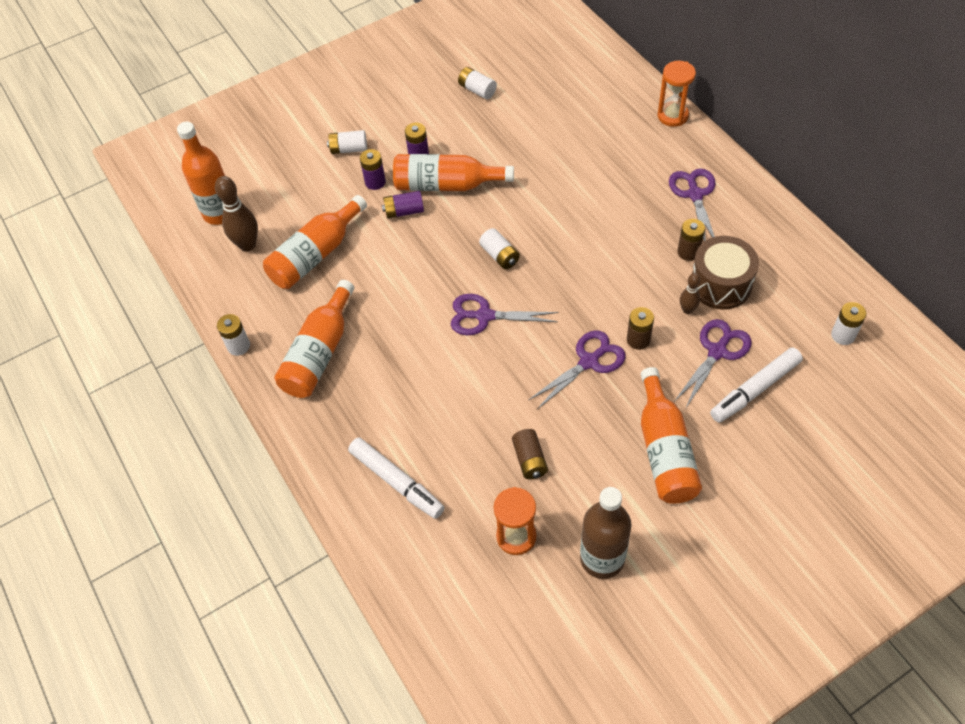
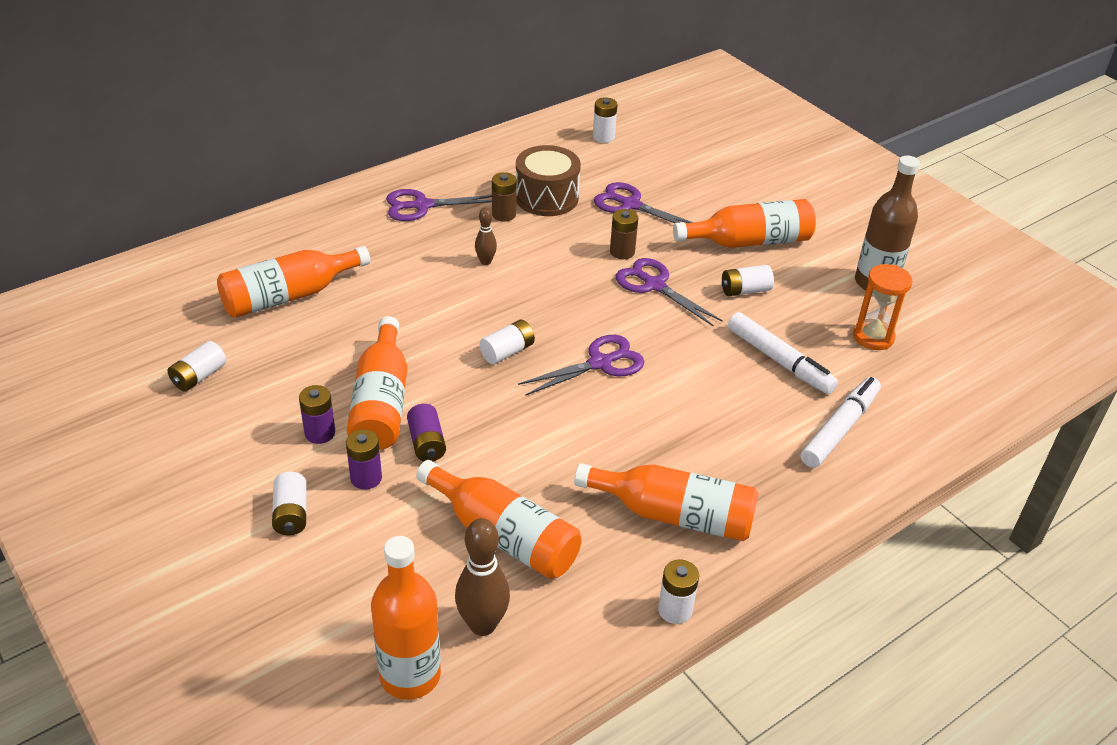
camera: 100 degrees left, 15 degrees down
(484, 316) = (600, 363): purple scissors -> purple scissors turned 120 degrees counterclockwise
(529, 460) = (784, 328): brown battery -> none
(565, 124) = (289, 296): none -> orange bottle
(584, 435) = (745, 290): none -> white battery
(672, 116) = (294, 214): orange hourglass -> none
(687, 310) = (581, 219): brown bowling pin -> brown bowling pin (485, 261)
(755, 389) = (671, 187): white marker -> white marker (779, 361)

